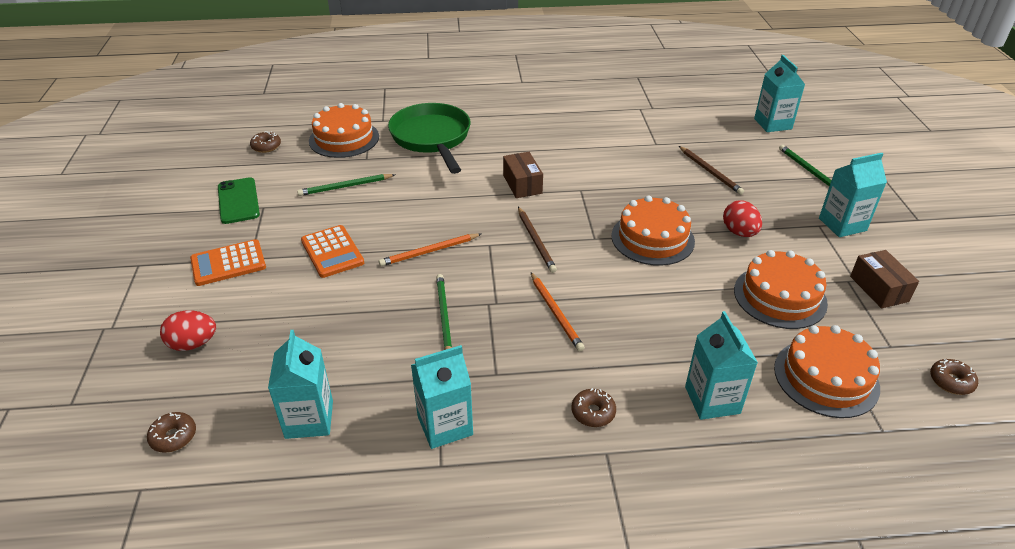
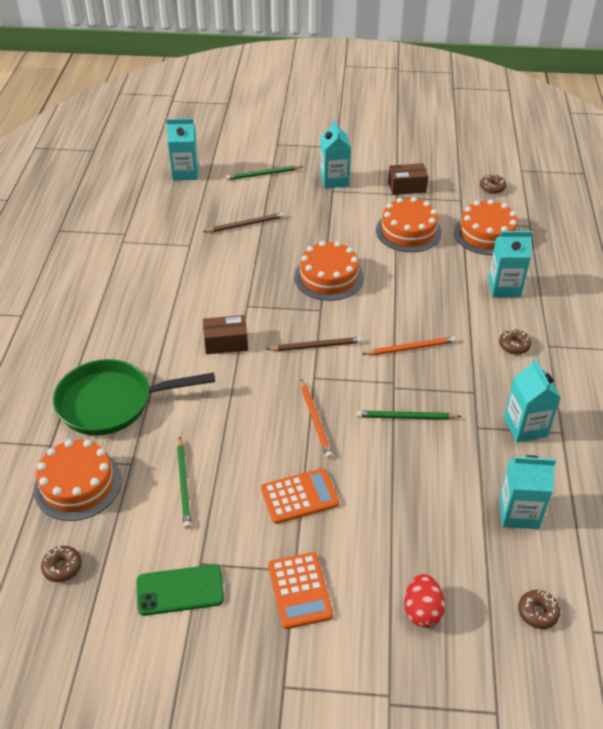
camera: 80 degrees left, 5 degrees up
(739, 232) = (332, 230): red egg -> none

